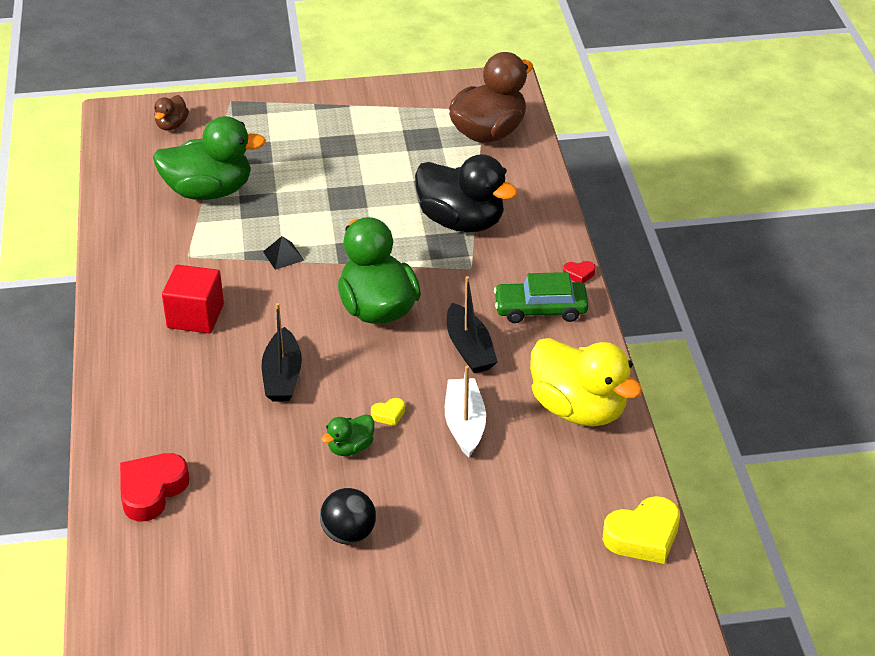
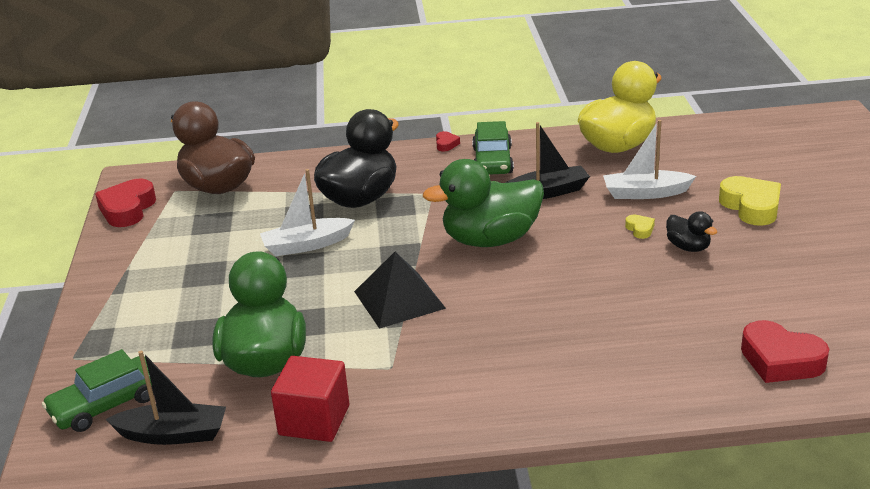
camera: 85 degrees left, 10 degrees down
(172, 125) = (106, 404): brown duck -> green car
(195, 316) = (501, 353): red cube -> red cube (314, 420)
(282, 376) = (595, 289): black boat -> black boat (173, 434)
(283, 256) = (399, 299): black pyramid -> black pyramid, size x1.98
(348, 534) = (796, 244): black ball -> none
(350, 448) = (688, 247): green duck -> black duck
(378, 196) = (306, 245): none -> white boat
(448, 89) = (127, 209): none -> red heart
(643, 536) = (750, 124): yellow heart -> yellow heart (751, 207)

